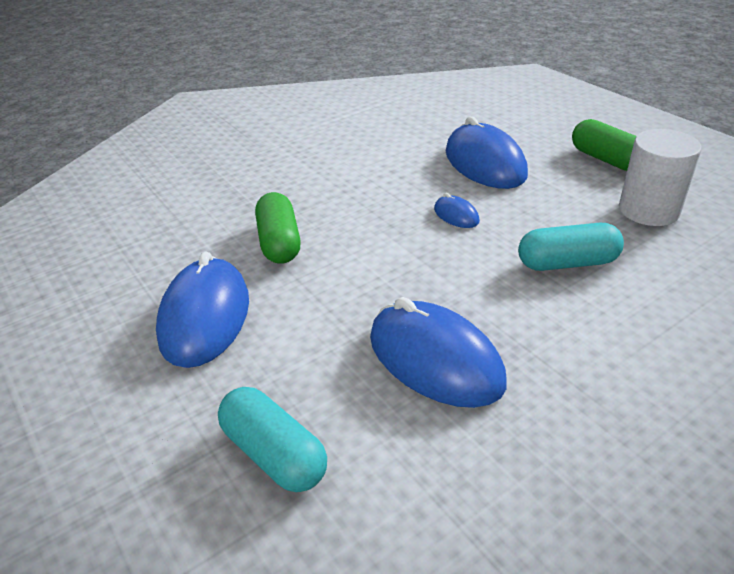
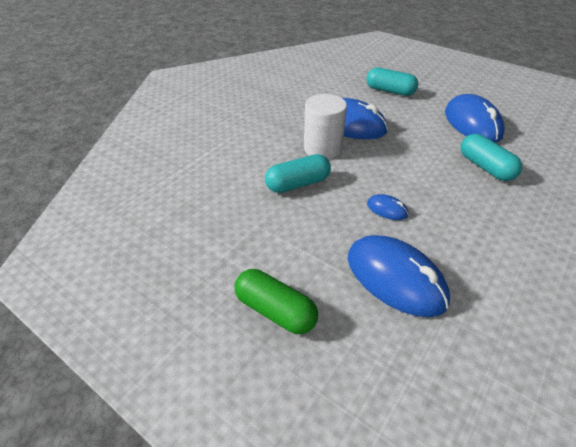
camera: 160 degrees right, 5 degrees up
(279, 242) = (485, 167): green capsule -> turquoise capsule
(648, 210) = (240, 242): white cylinder -> white cylinder (322, 148)

